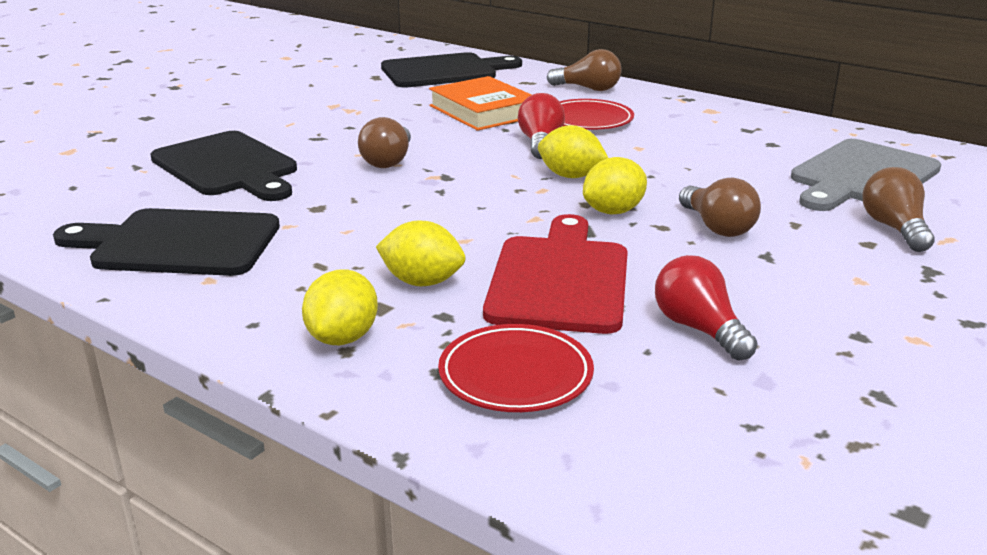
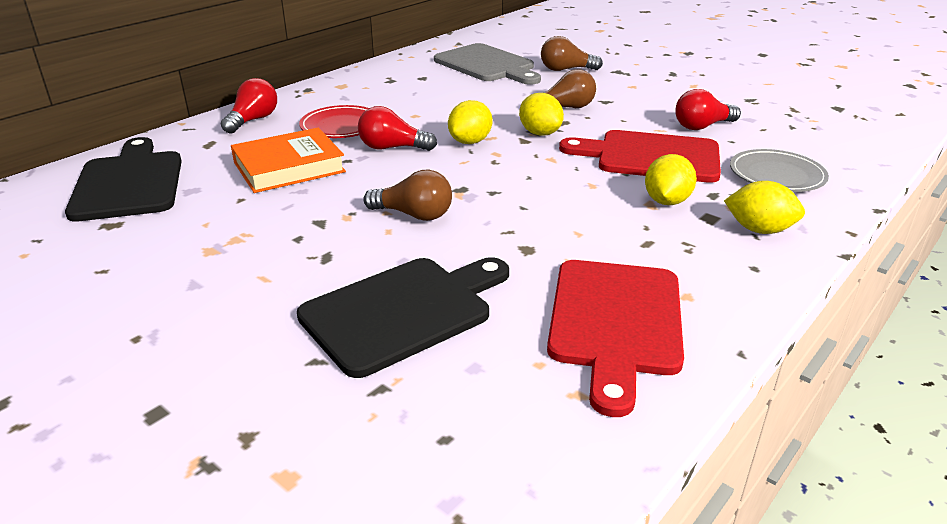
camera: 85 degrees left, 5 degrees up
(178, 243) = (615, 322): black cutting board -> red cutting board
(515, 375) = (776, 176): red plate -> grey plate
(588, 89) = (253, 120): brown light bulb -> red light bulb

